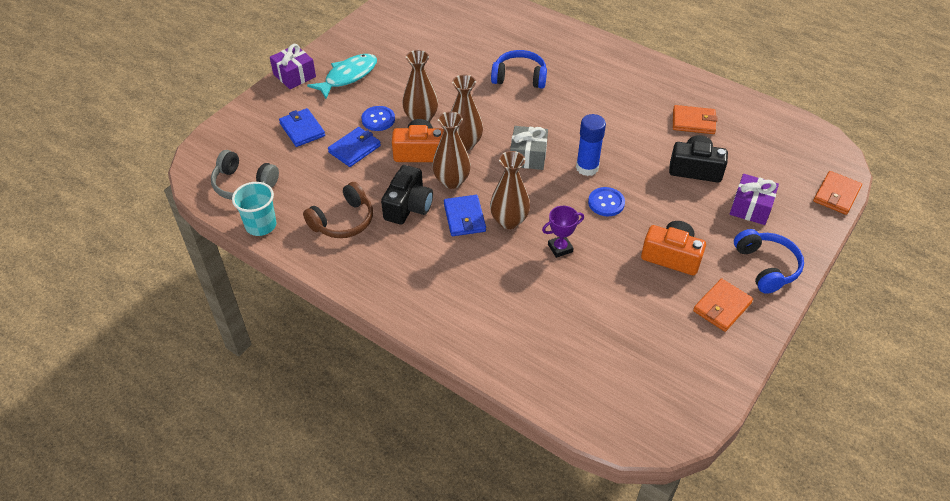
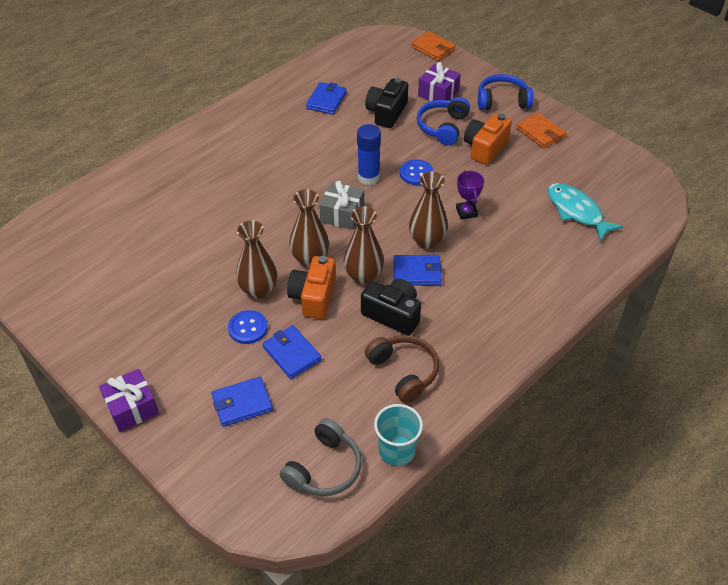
camera: 80 degrees left, 0 degrees up
(348, 76) = (157, 351): turquoise fish -> turquoise fish (576, 211)
(519, 77) = (219, 202): blue headphones -> blue headphones (443, 127)
(693, 122) = (326, 100): orange wallet -> blue wallet

